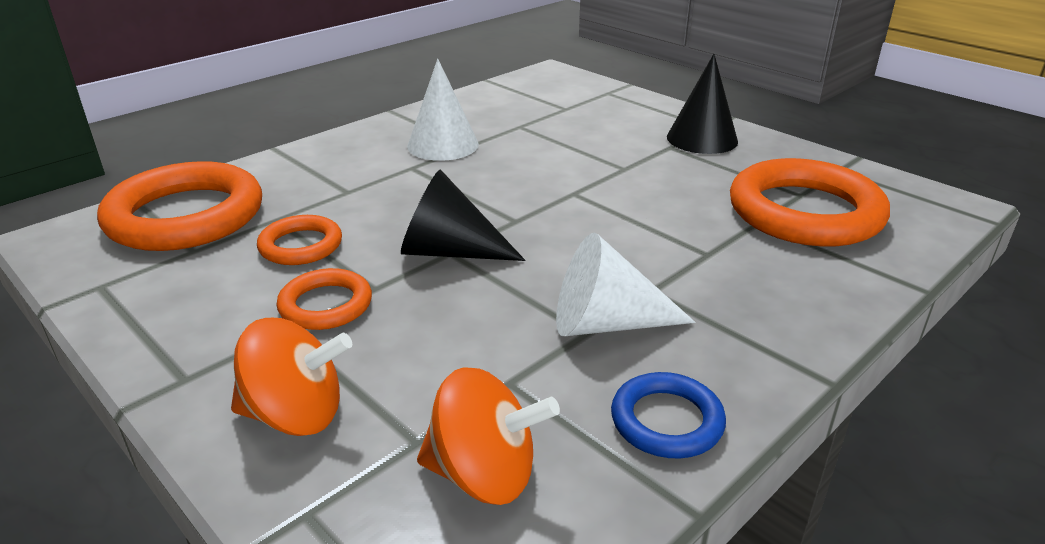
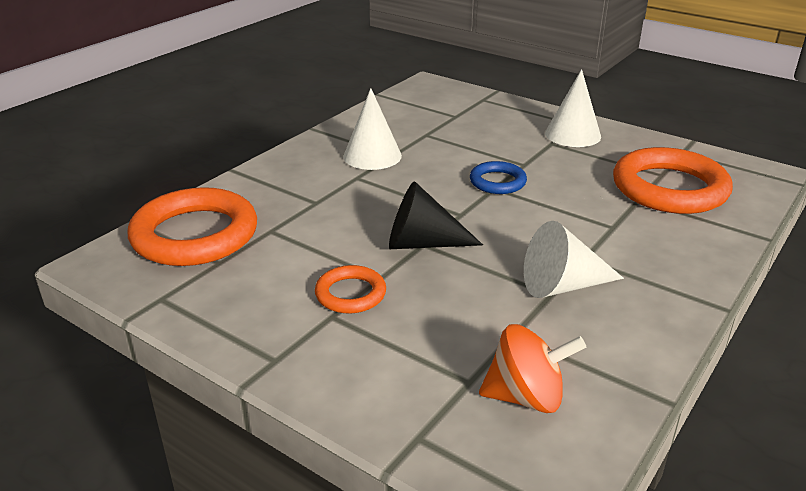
camera: 10 degrees left, 0 degrees up
(296, 415) = (374, 374): orange spinning top -> none
(301, 246) = (304, 250): orange ring -> none
(666, 421) = (631, 347): blue ring -> blue ring (497, 182)
(702, 139) = (572, 134): black cone -> white cone

